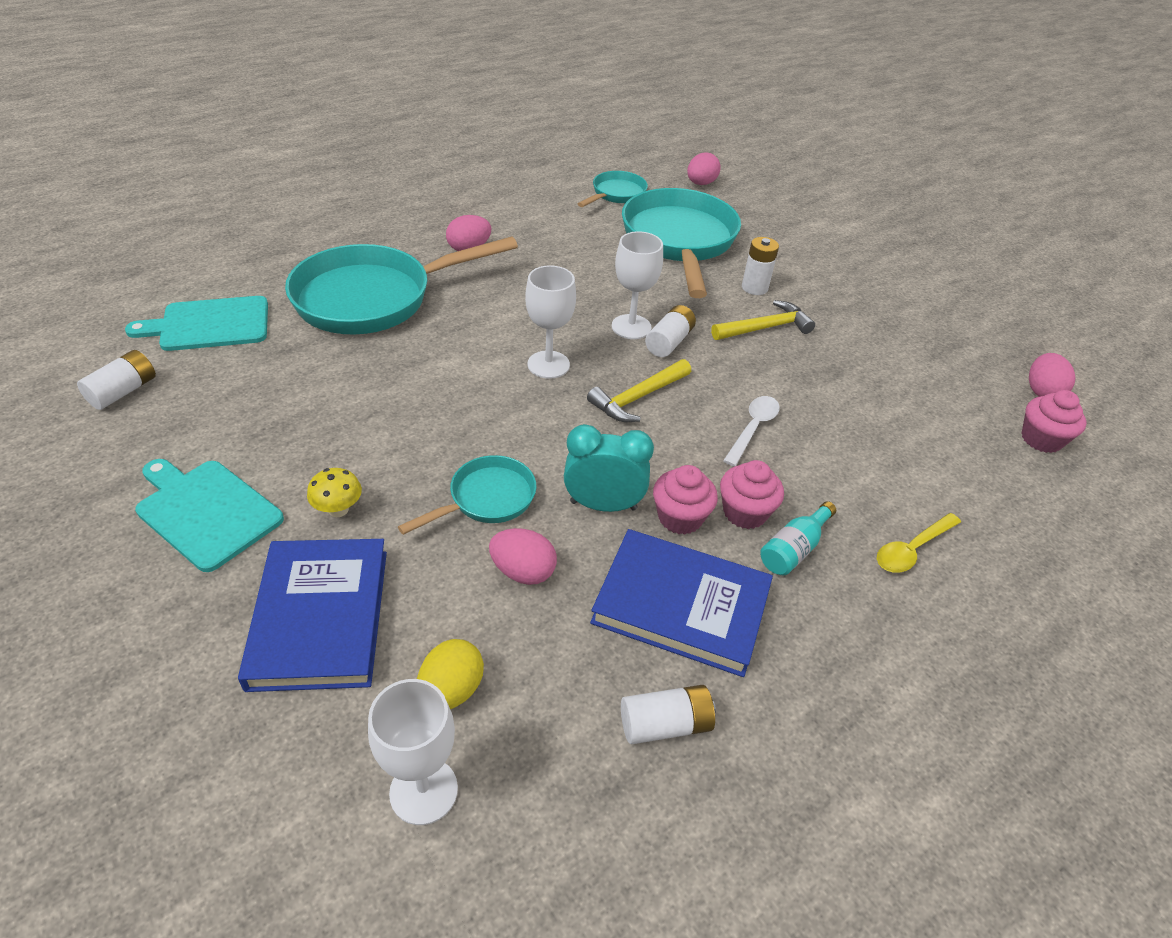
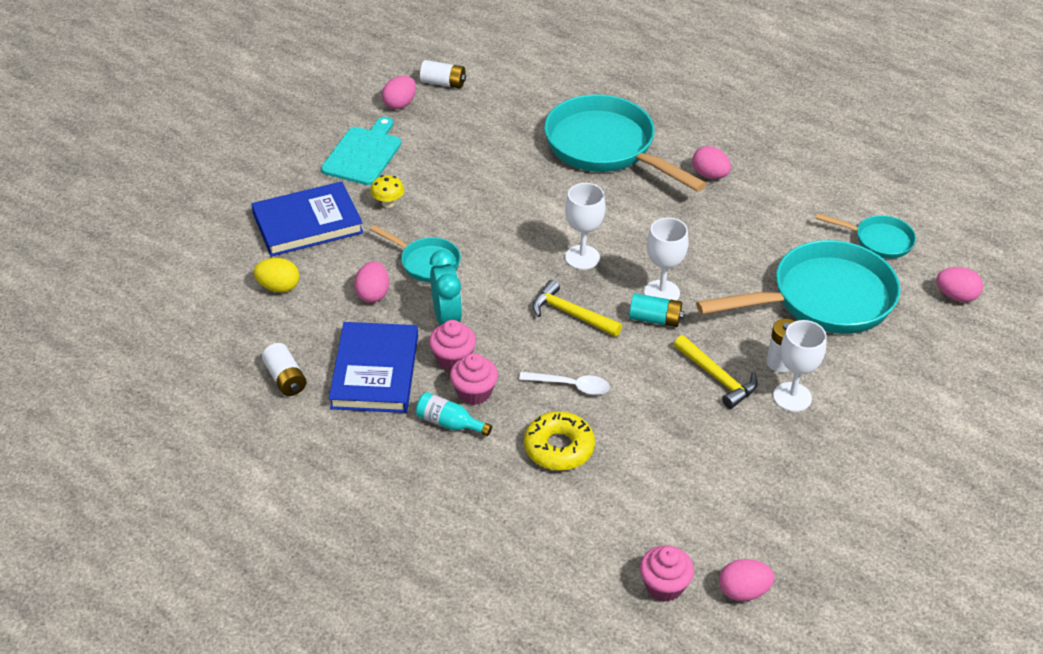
camera: 75 degrees right, 0 degrees up
(126, 445) = (400, 104): none -> pink egg
(210, 324) = (527, 88): turquoise cutting board -> none
(423, 791) = (218, 294): white goblet -> white goblet (792, 397)
(669, 342) = (655, 319): white battery -> turquoise battery
(847, 463) = (559, 448): none -> yellow donut
(911, 550) = (478, 491): yellow spoon -> none

